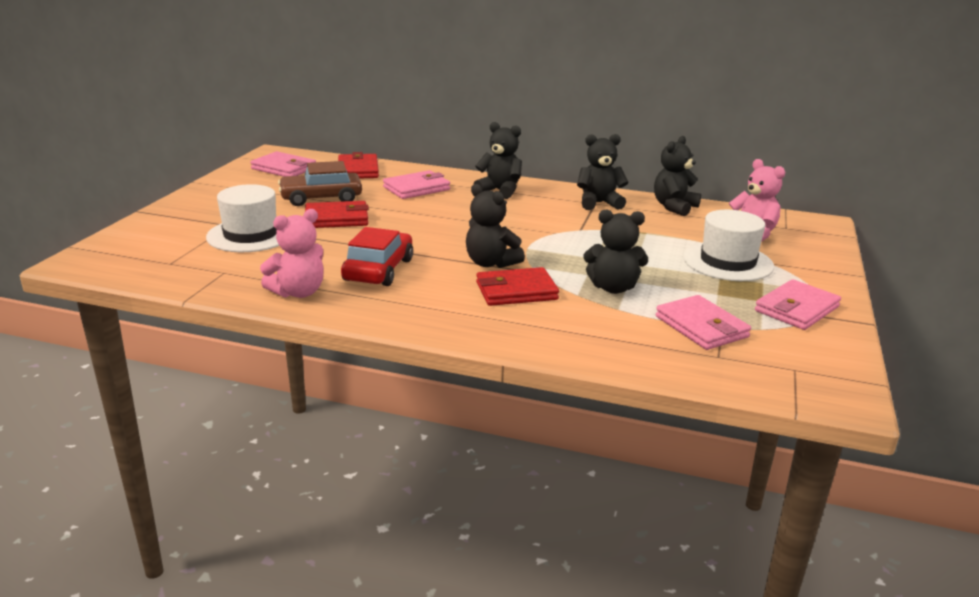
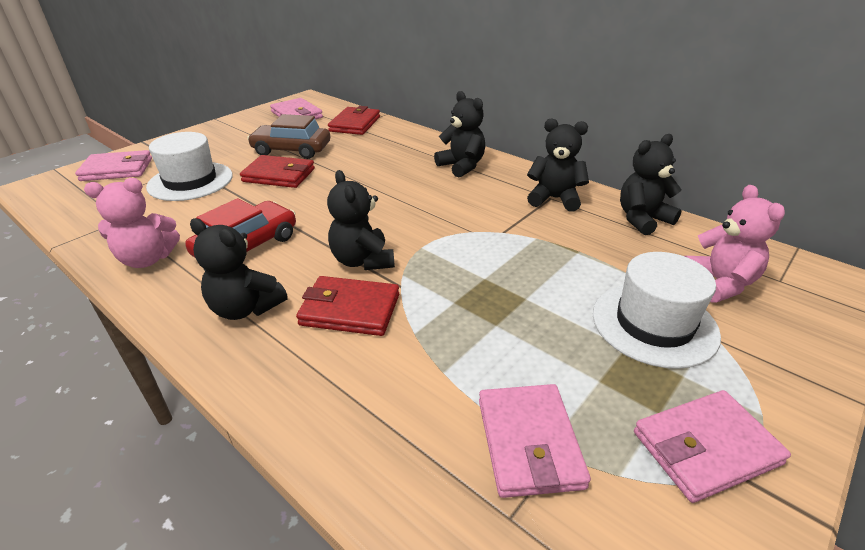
camera: 25 degrees right, 10 degrees up
(416, 188) = (385, 151): pink wallet -> pink wallet (117, 169)
(613, 288) = (466, 333): black teddy bear -> black teddy bear (245, 308)

